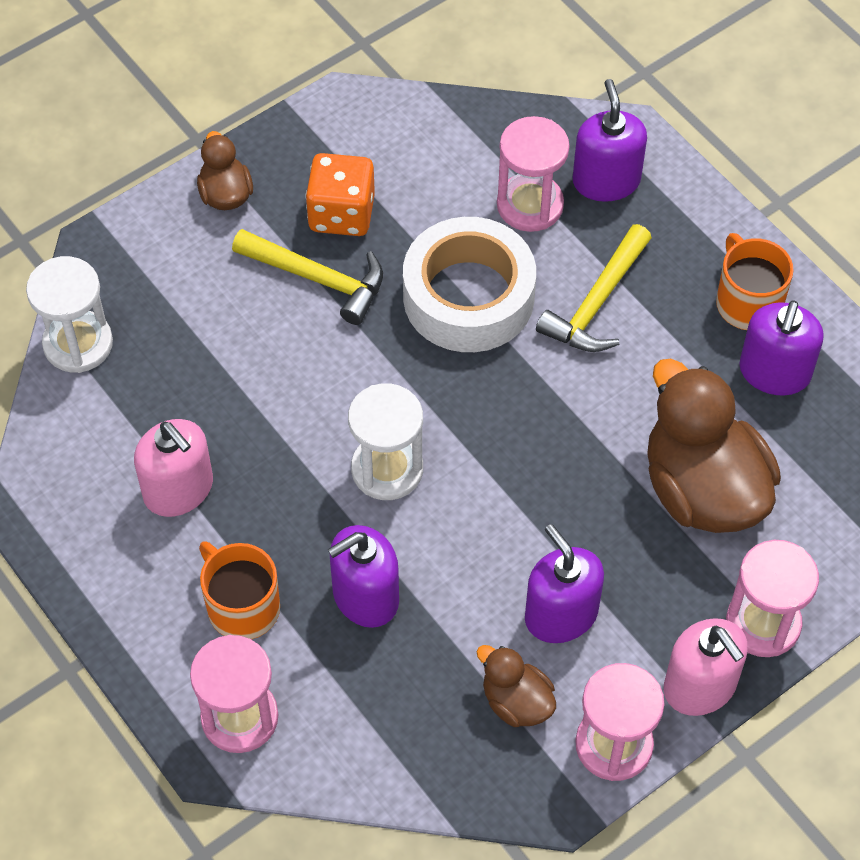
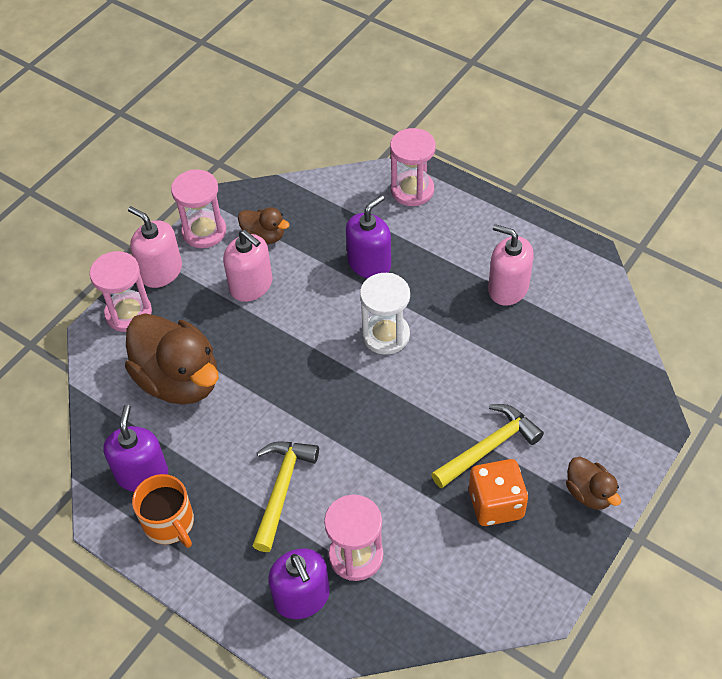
camera: 165 degrees right, 5 degrees down
(78, 344) = (624, 355): white hourglass -> none
(242, 606) = (437, 239): orange mug -> none
(318, 279) = (489, 447): yellow hammer -> yellow hammer turned 135 degrees clockwise
(468, 297) = (376, 466): white tape -> none
(561, 614) = (251, 285): purple soap dispenser -> pink soap dispenser

